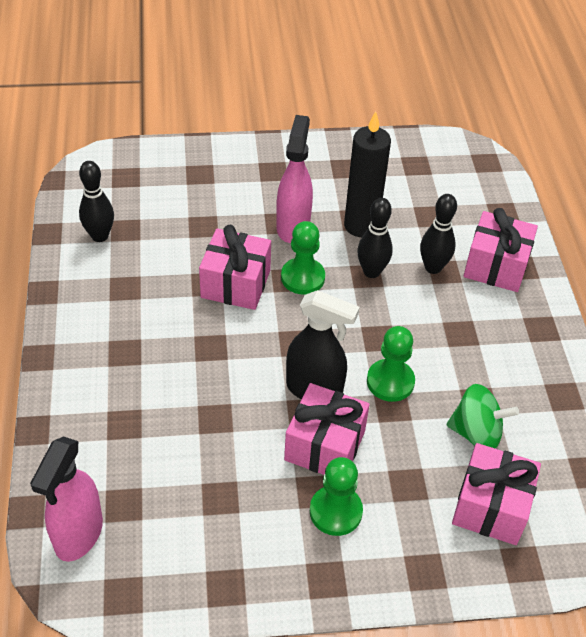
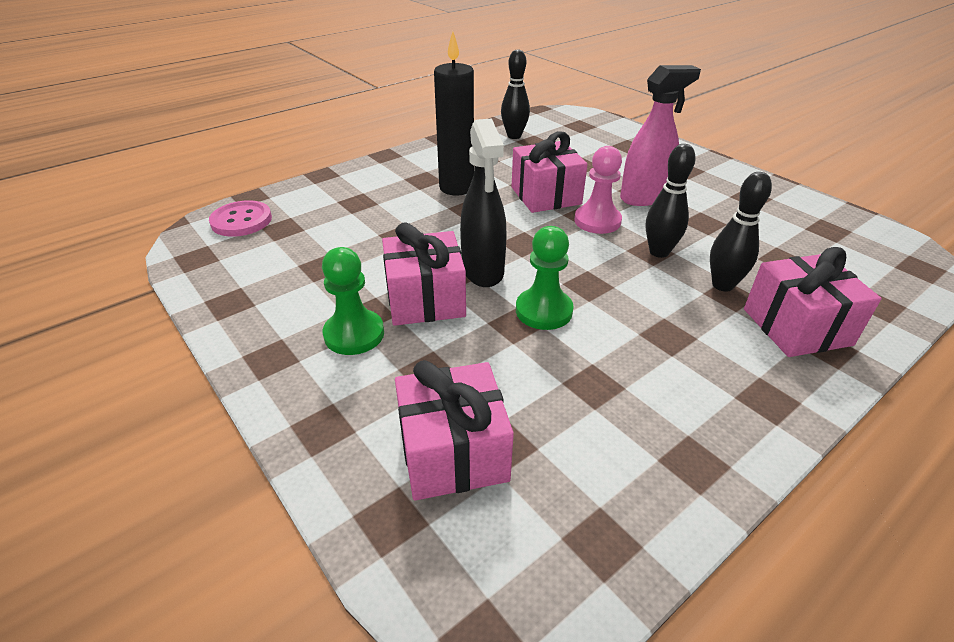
camera: 60 degrees right, 10 degrees down
(78, 534) = (241, 221): pink spray bottle -> pink button
(302, 277) = (597, 221): green pawn -> pink pawn
(361, 226) = (702, 227): black candle -> black candle (456, 188)
(476, 433) = (547, 399): green spinning top -> none

